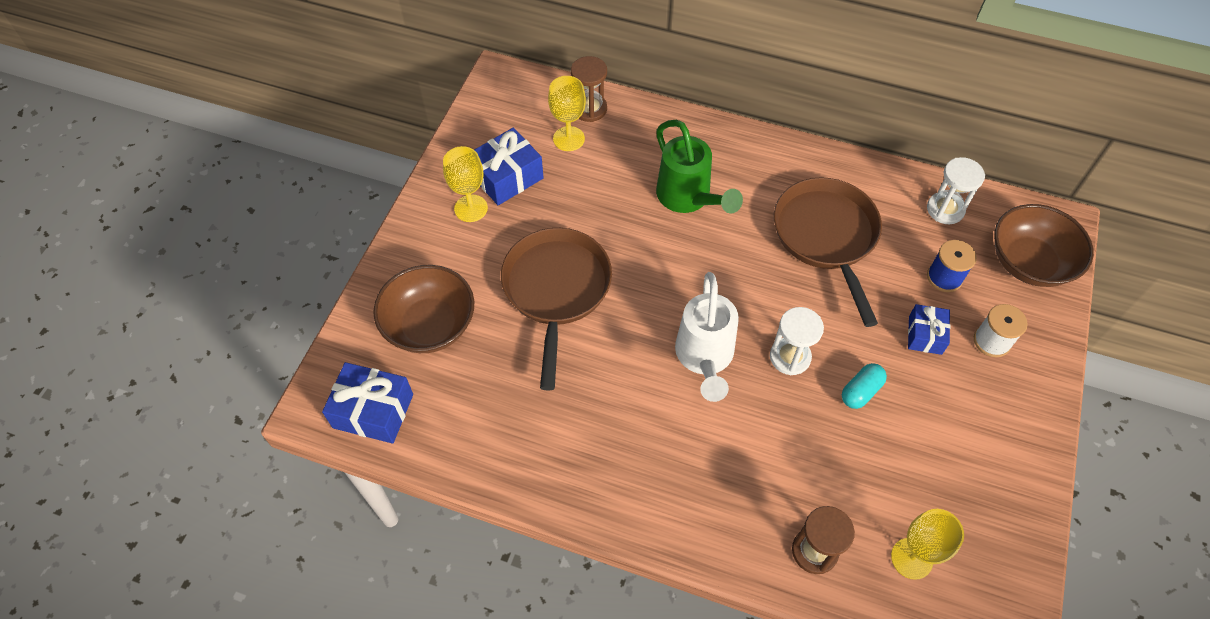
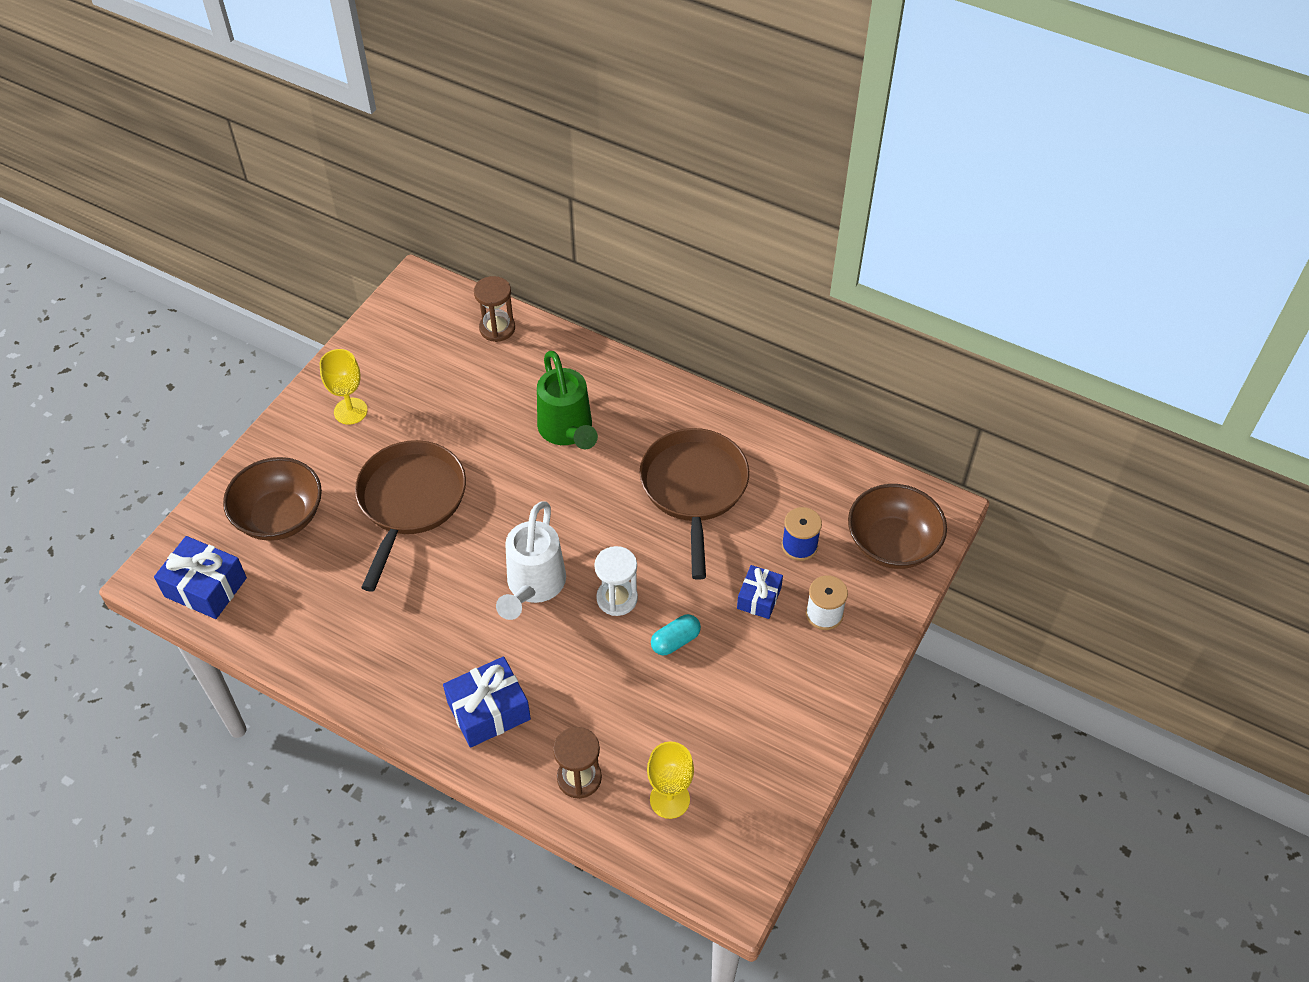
camera: 10 degrees right, 5 degrees down
(507, 177) = (395, 385): blue gift -> blue gift (489, 711)
(568, 139) = (467, 355): yellow goblet -> none
(945, 209) = (825, 479): white hourglass -> none

